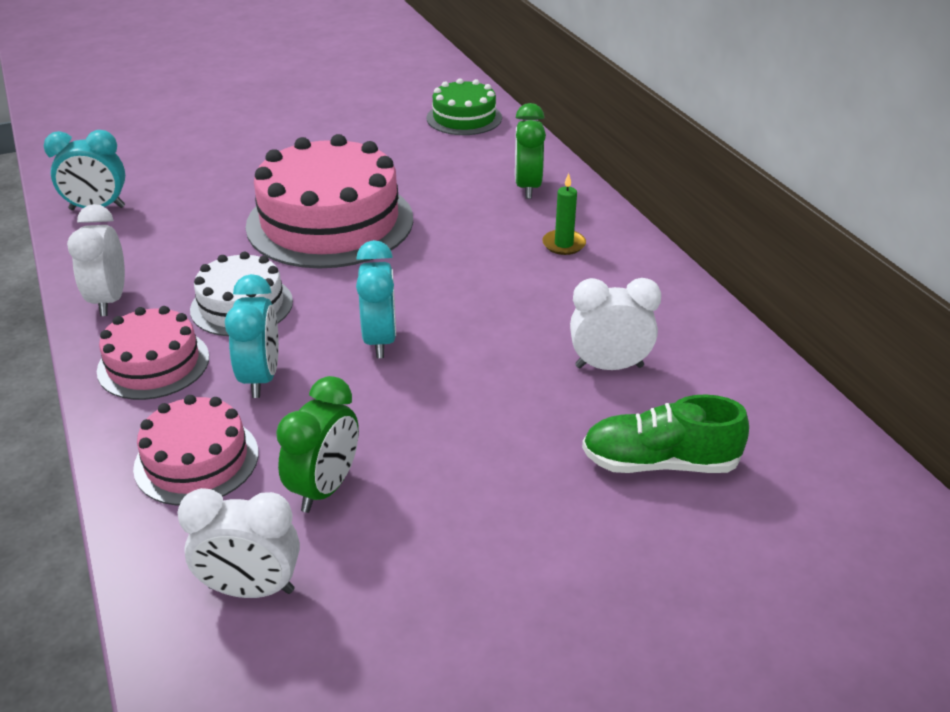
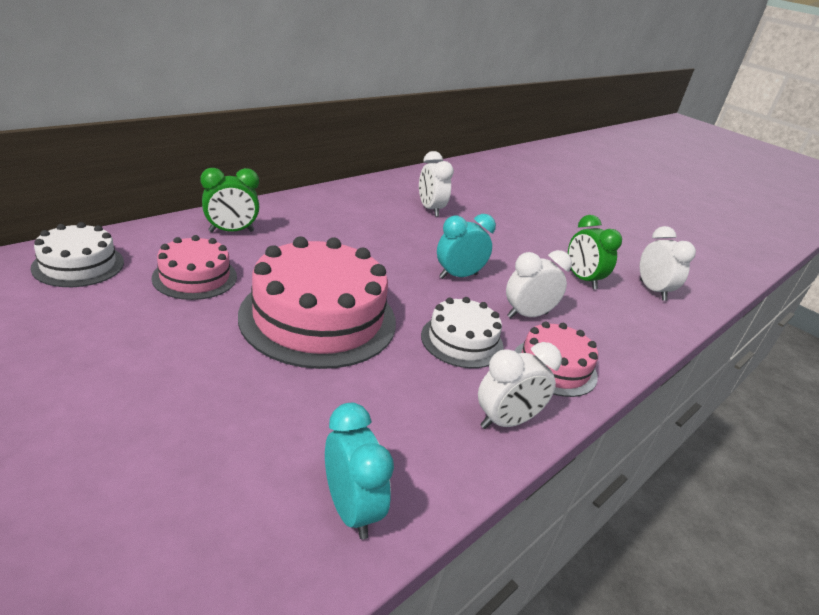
camera: 115 degrees left, 5 degrees down
(196, 460) = (608, 324): pink cake -> pink cake (195, 277)
(261, 378) = (527, 315): turquoise clock -> white clock
(325, 488) = (582, 279): green clock -> green clock turned 120 degrees counterclockwise
(464, 118) = (78, 265): green cake -> white cake
(563, 244) = (313, 219): green candle -> none
(659, 462) = (487, 202): green shoe -> none

